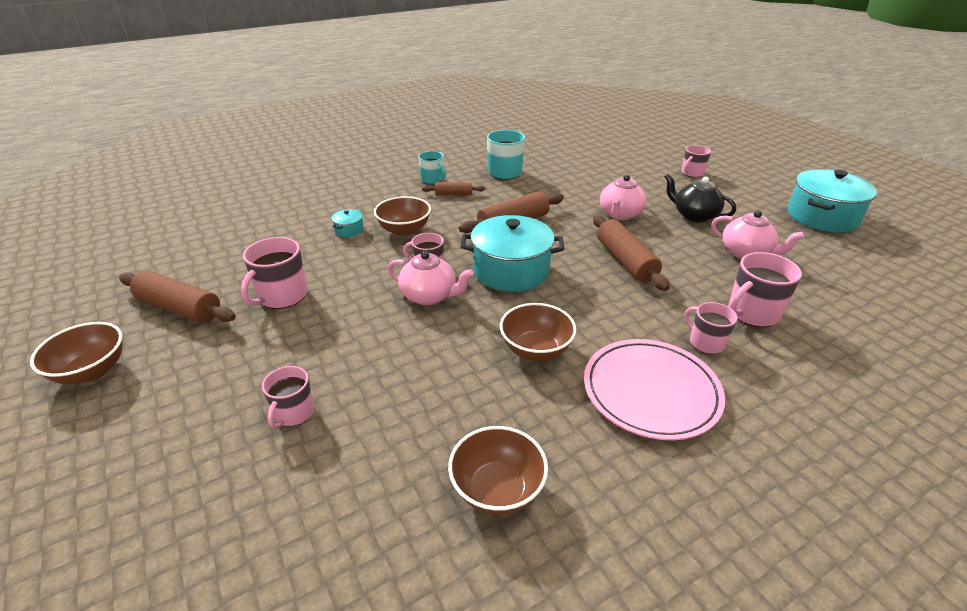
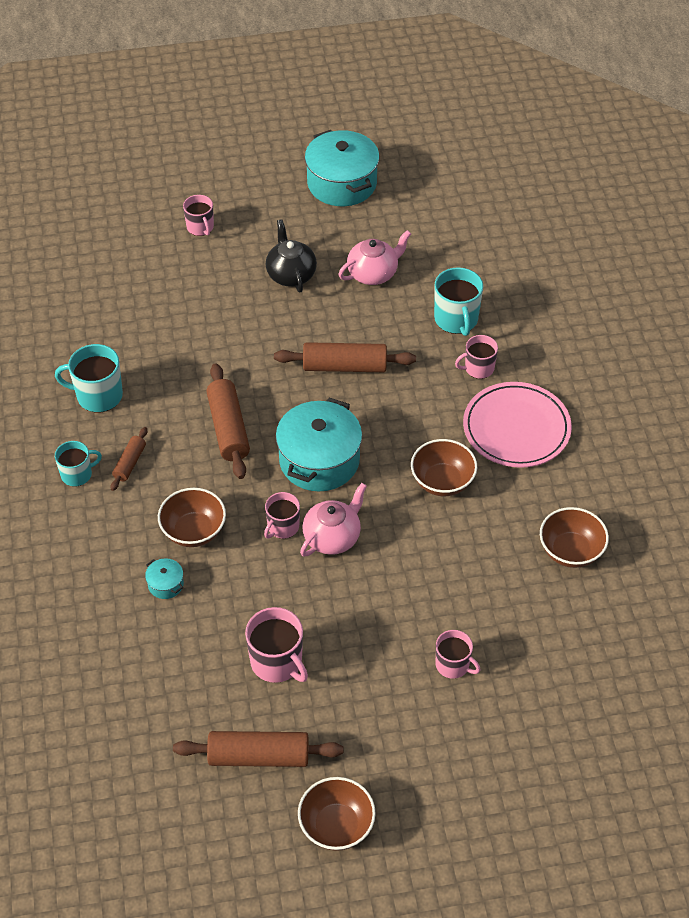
camera: 70 degrees left, 15 degrees up
(180, 308) = (259, 756): brown rolling pin -> brown rolling pin turned 45 degrees clockwise
(620, 214) = (257, 331): pink teapot -> none
(694, 215) = (291, 274): black teapot -> black teapot turned 105 degrees clockwise
(752, 313) = (456, 319): pink mug -> turquoise mug

